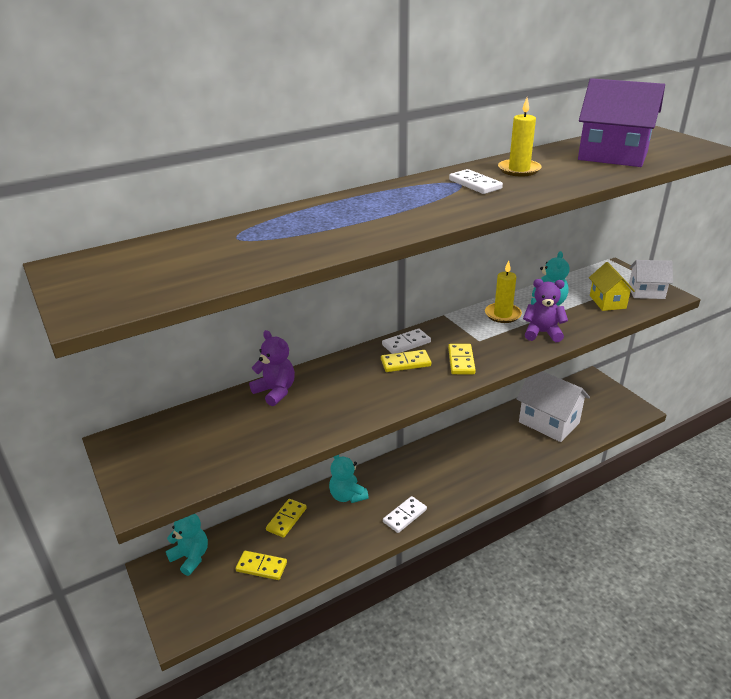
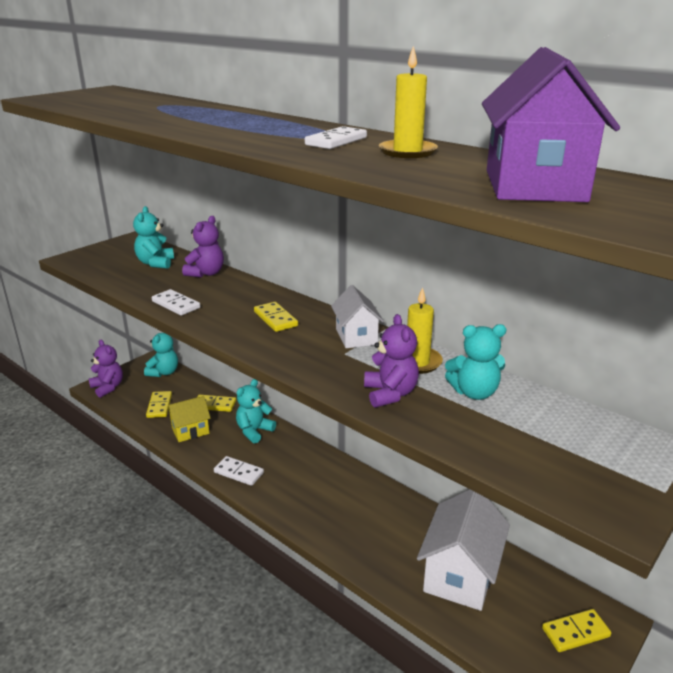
camera: 70 degrees right, 5 degrees down
(189, 617) = (108, 387): none -> purple teddy bear
(218, 425) = (156, 263): none -> turquoise teddy bear
(406, 344) = (313, 314): white domino -> white domino (176, 305)
(461, 361) = (294, 347): yellow domino -> yellow domino (575, 632)
(607, 302) = (527, 446): yellow house -> yellow house (190, 431)
(646, 292) = (603, 488): white house -> white house (356, 337)

